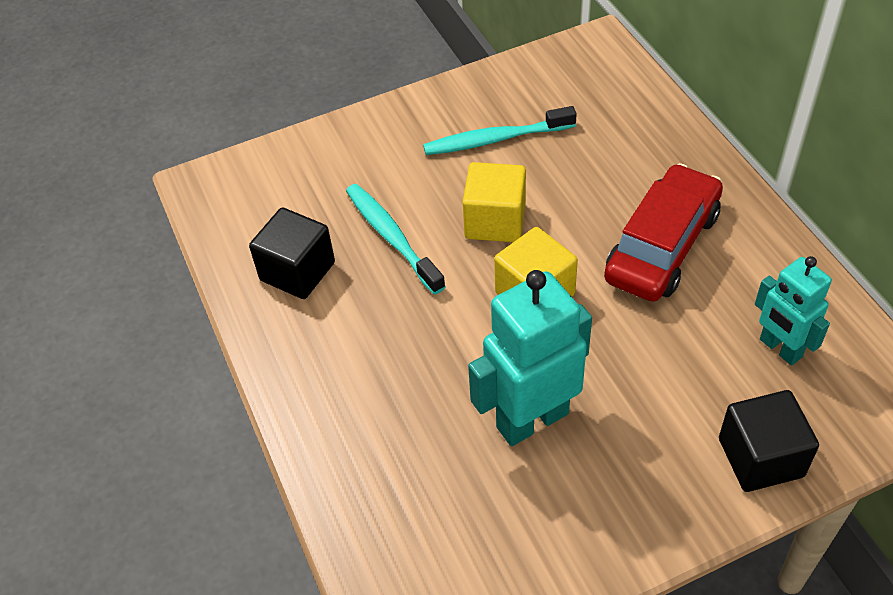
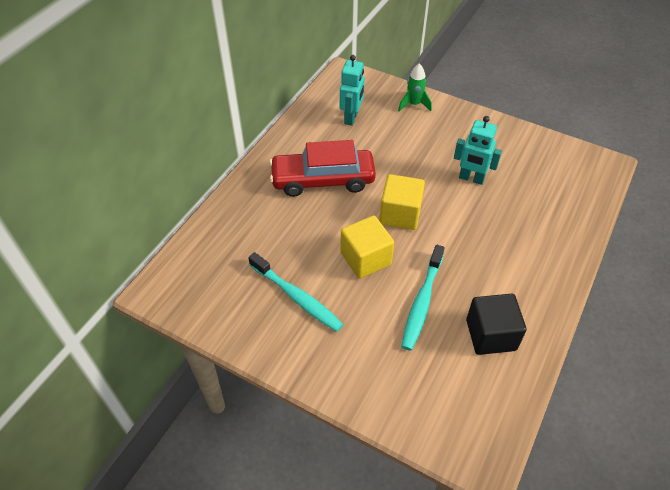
camera: 130 degrees left, 0 degrees up
(532, 419) = (471, 178): turquoise robot -> turquoise robot, size x0.62
(760, 457) = (414, 104): black cube -> green rocket

